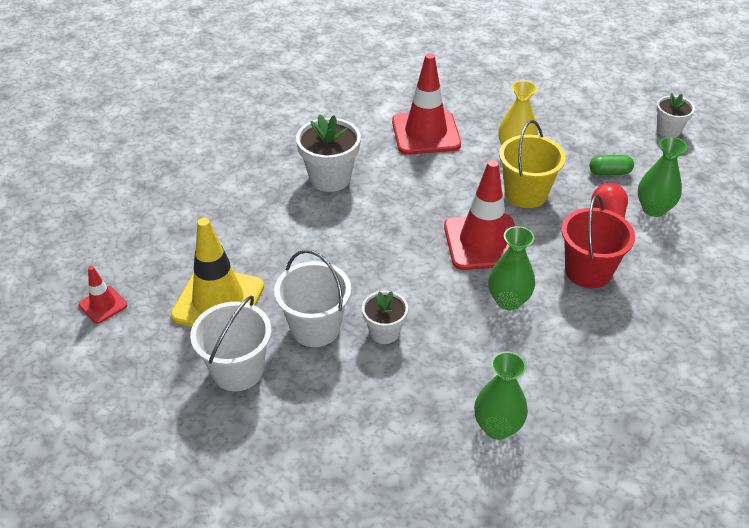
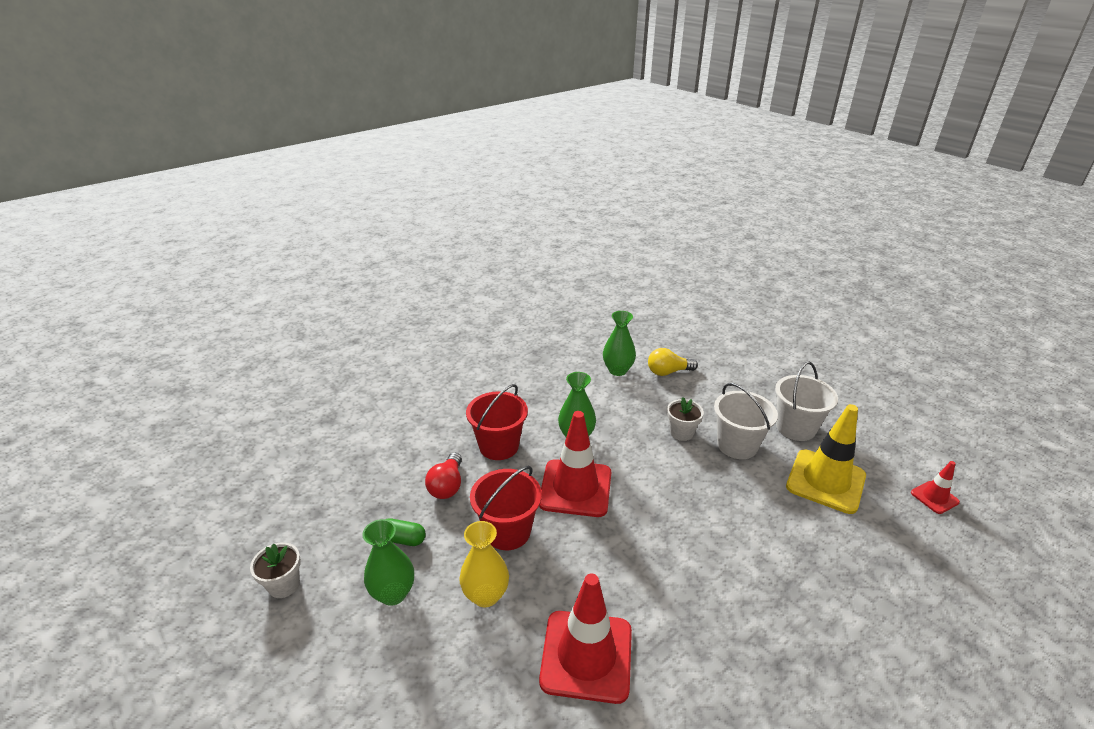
camera: 165 degrees left, 10 degrees down
(330, 178) = (723, 603): white flower pot -> none
(420, 441) = (668, 372): none -> yellow light bulb
(525, 194) = (507, 531): yellow bucket -> red bucket
(653, 209) = (396, 489): green vase -> green vase (393, 593)

